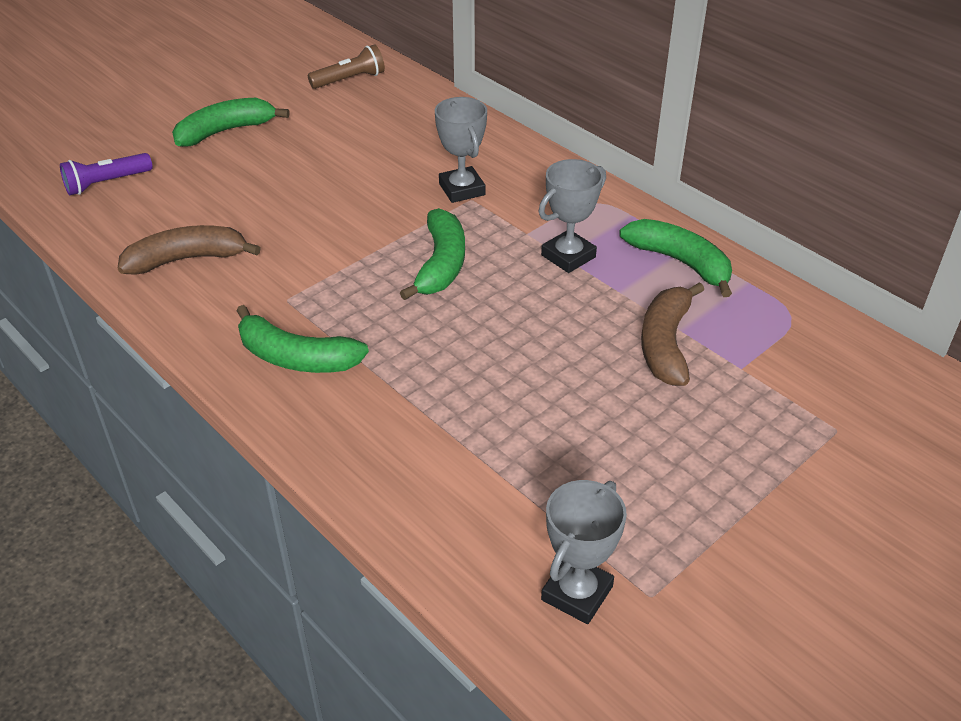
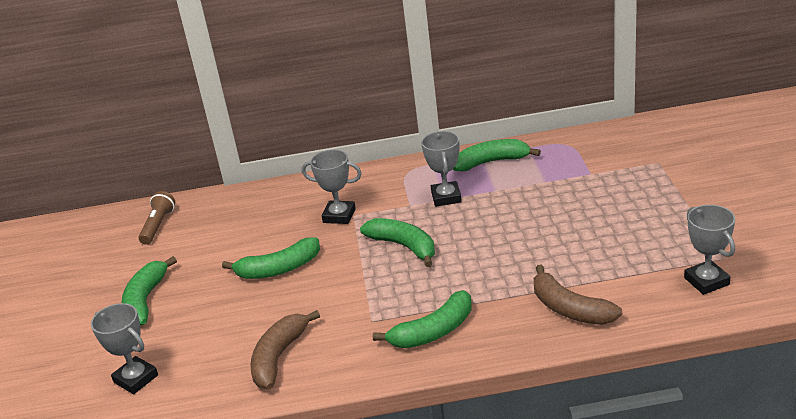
camera: 50 degrees left, 10 degrees down
(106, 183) = (136, 379): purple flashlight -> grey trophy
(333, 191) = (279, 269): none -> green banana
(665, 344) = (551, 190): brown banana -> brown banana (569, 309)

